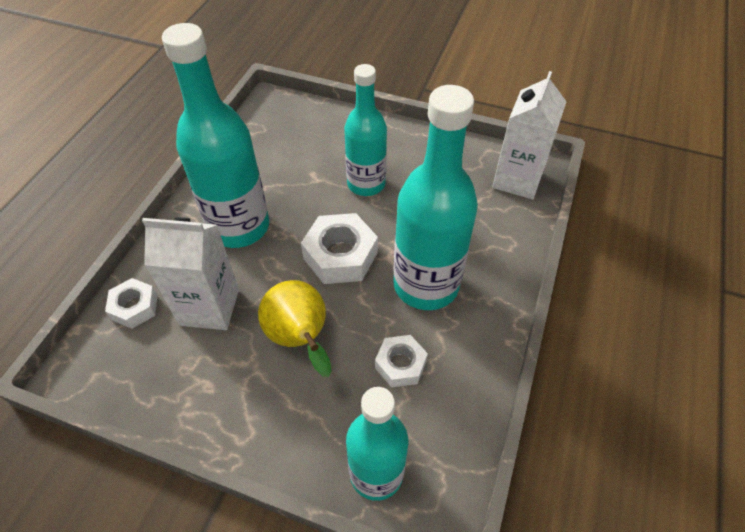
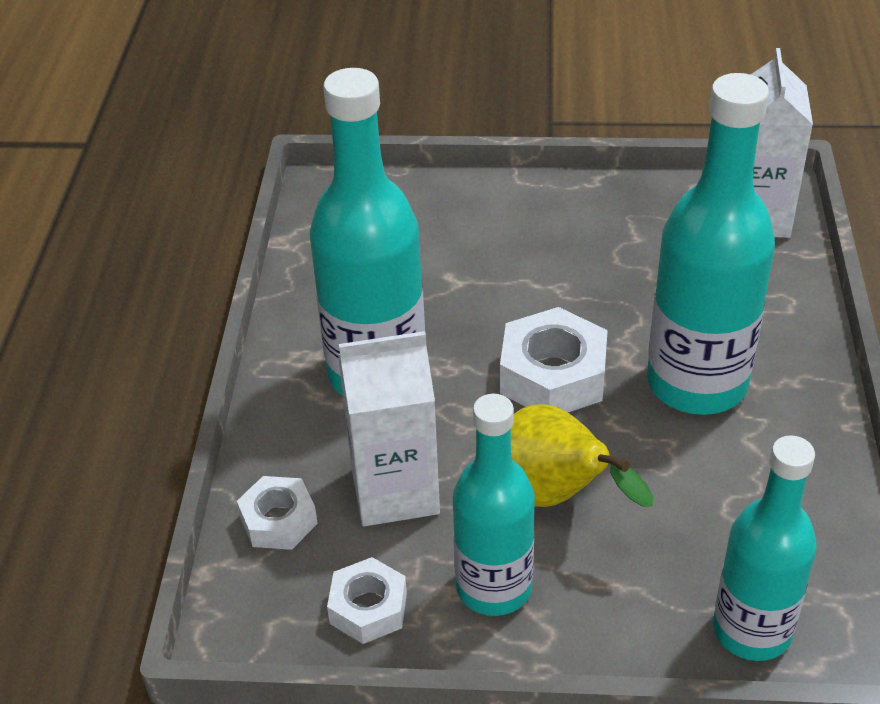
camera: 15 degrees left, 10 degrees down
(366, 184) = (538, 271): turquoise bottle -> turquoise bottle (494, 587)
(400, 364) = (714, 492): white nut -> white nut (368, 608)

